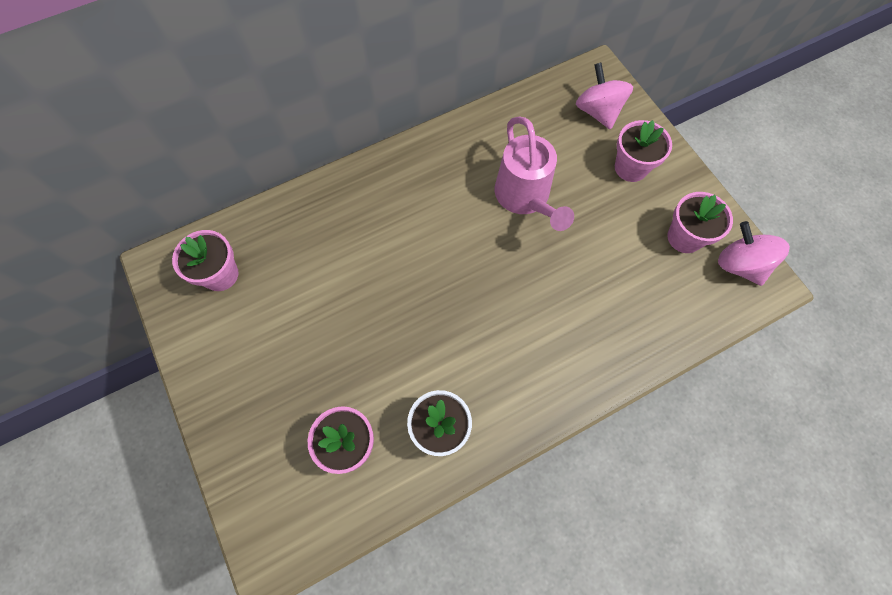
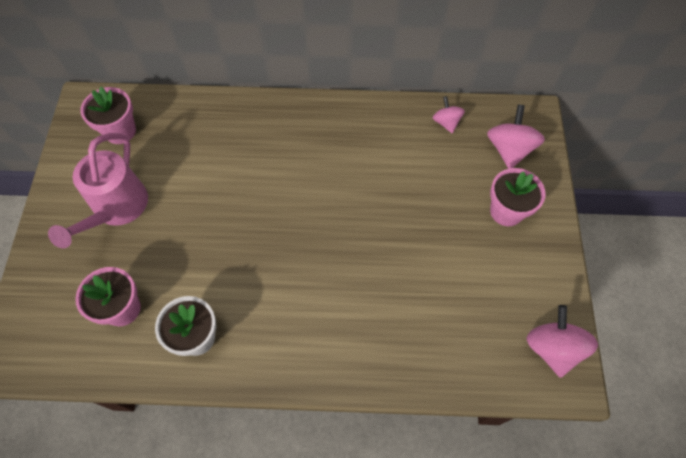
camera: 30 degrees right, 5 degrees down
(525, 198) = (394, 191): pink watering can -> pink watering can (116, 210)
(529, 113) = (446, 122): none -> pink spinning top
(684, 237) = (515, 296): pink flower pot -> none

